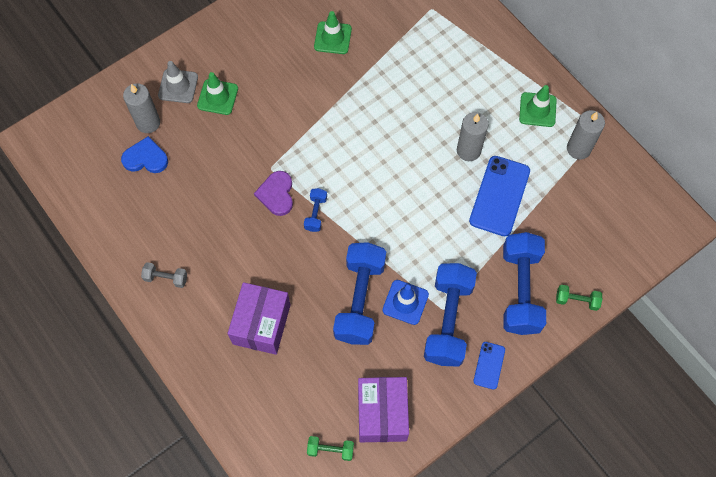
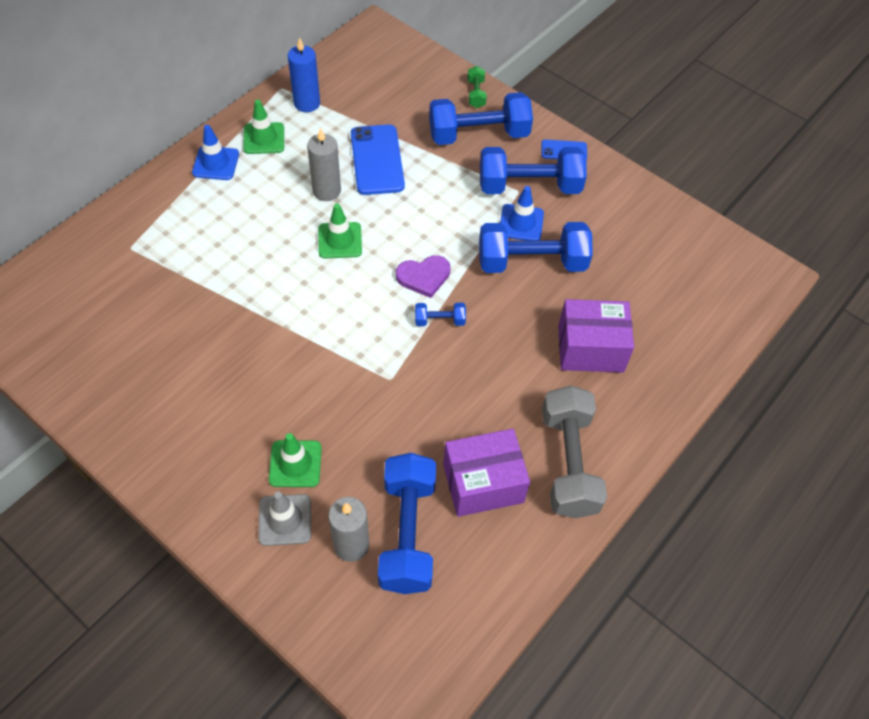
camera: 105 degrees left, 10 degrees down
(146, 158) = (407, 533): blue heart -> blue dumbbell
(166, 278) = (568, 463): grey dumbbell -> grey dumbbell, size x2.23
(276, 194) = (424, 365): purple heart -> purple heart (424, 277)
(330, 450) = (698, 262): green dumbbell -> none
(332, 38) = (184, 345): green traffic cone -> green traffic cone (340, 240)
(382, 413) = (644, 226): purple box -> purple box (483, 483)
(499, 196) = (377, 160): blue phone -> blue phone turned 75 degrees clockwise
(512, 71) = (216, 163): none -> blue traffic cone
(578, 149) = (307, 103): grey candle -> blue candle

